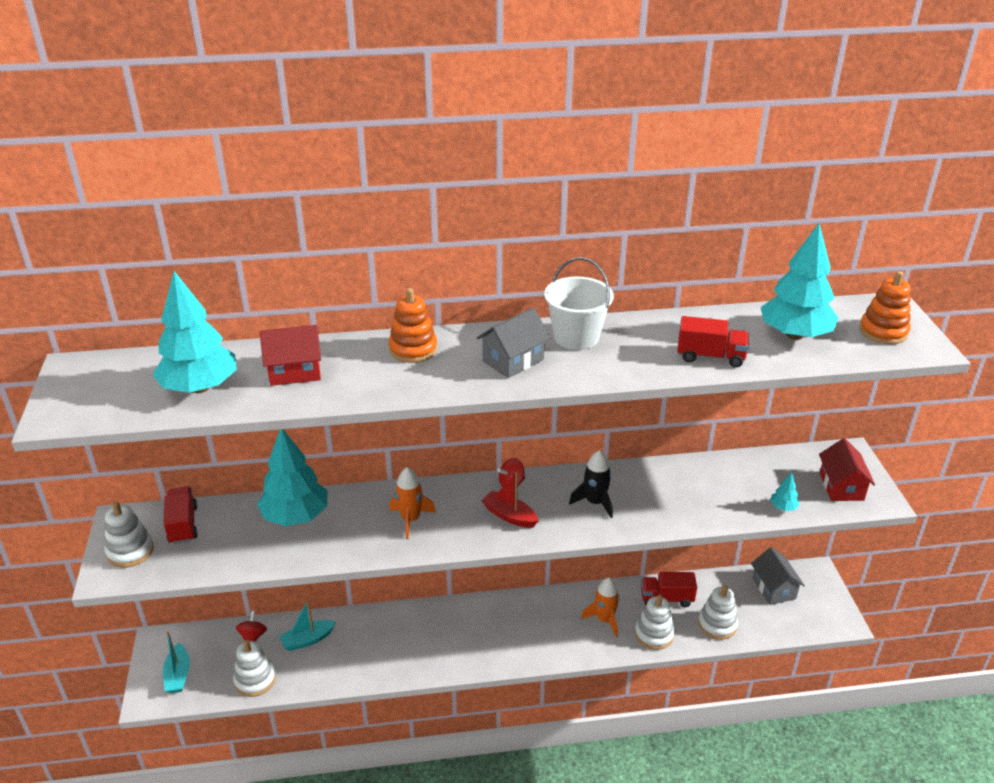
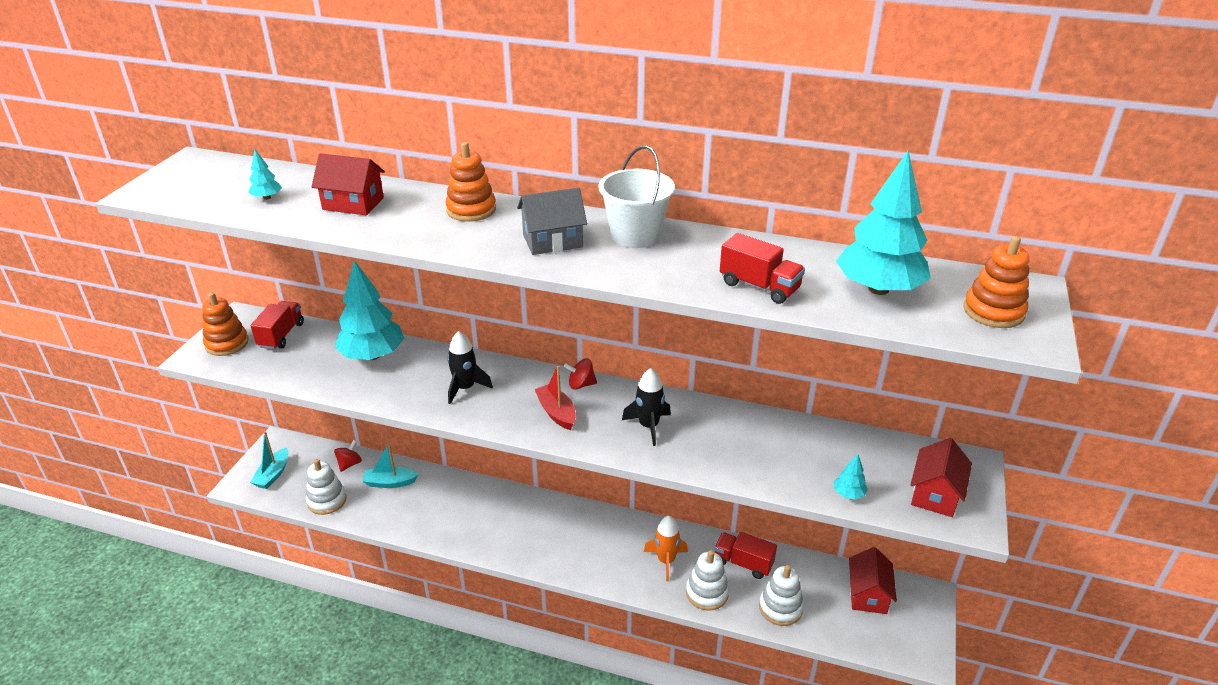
camera: 25 degrees right, 0 degrees up
(130, 551) = (227, 343): white stacking toy -> orange stacking toy
(200, 387) = (267, 197): turquoise tree -> turquoise tree, size x0.42
(410, 519) = (465, 388): orange rocket -> black rocket
(774, 588) = (868, 594): grey house -> red house

